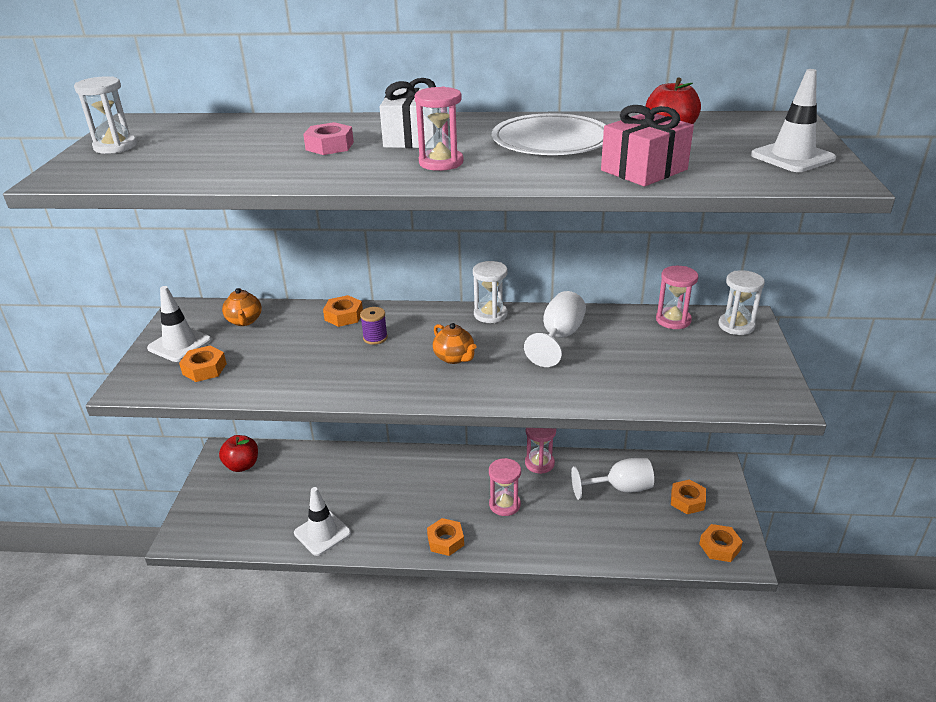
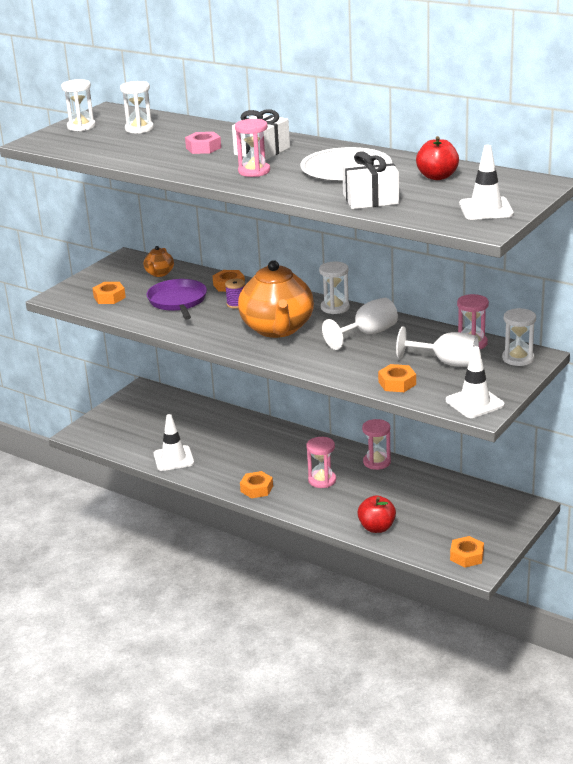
camera: 30 degrees right, 5 degrees down
(180, 344) = (106, 279): white traffic cone -> white traffic cone (474, 403)
(207, 137) = (139, 129): none -> white hourglass
(242, 465) = (150, 401): red apple -> red apple (377, 528)
(300, 352) = (178, 301): none -> purple pan
(454, 358) = (277, 329): orange teapot -> orange teapot, size x2.25
(620, 488) = (426, 497): white goblet -> white goblet (447, 363)
(644, 170) = (370, 199): pink gift -> white gift
(687, 501) = (474, 521): orange nut -> orange nut (397, 383)

